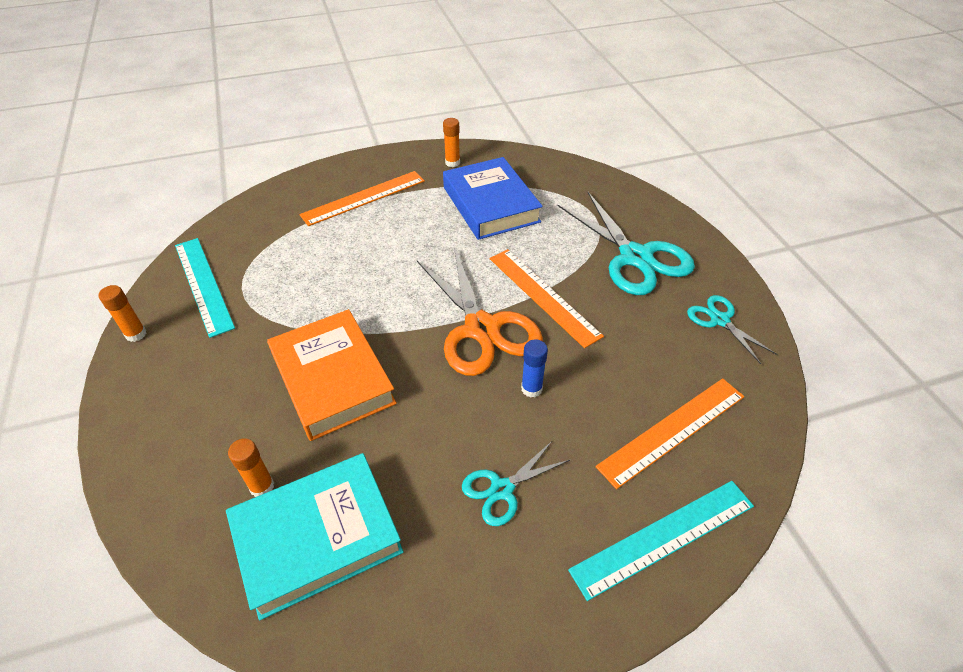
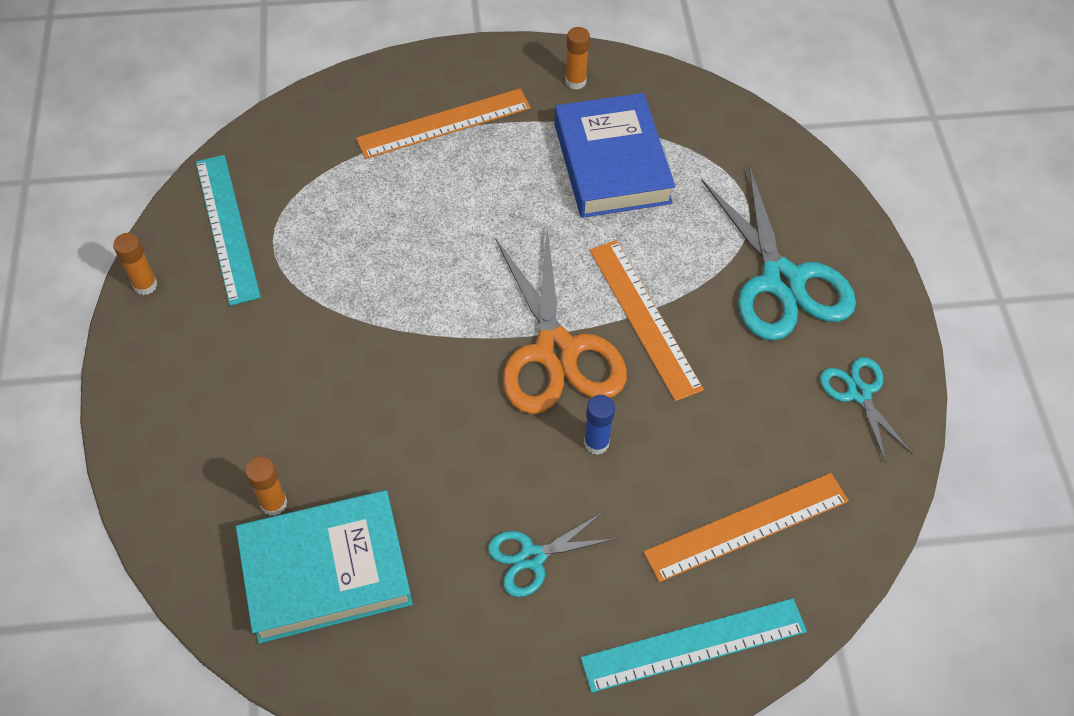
camera: 10 degrees right, 10 degrees up
(333, 379) = (367, 387): orange book -> none

